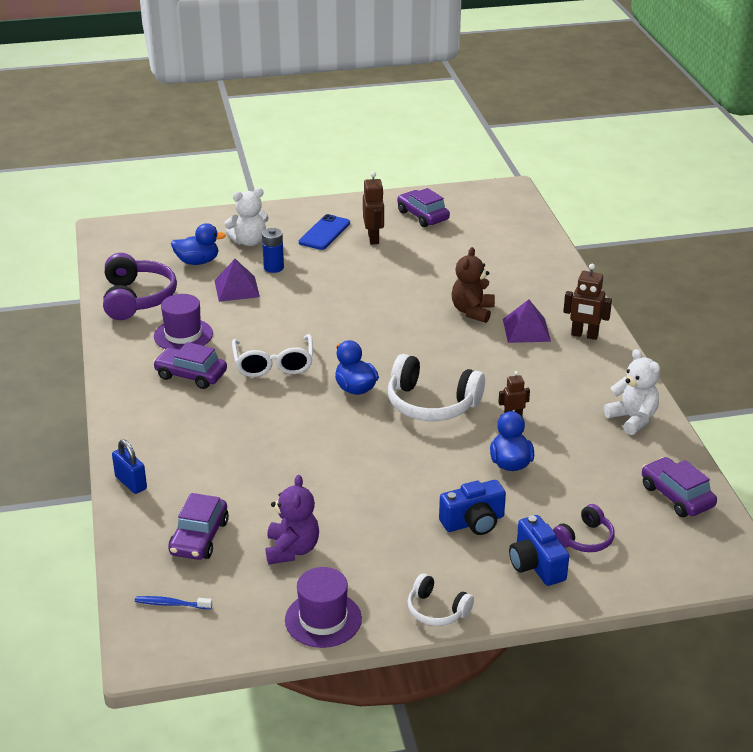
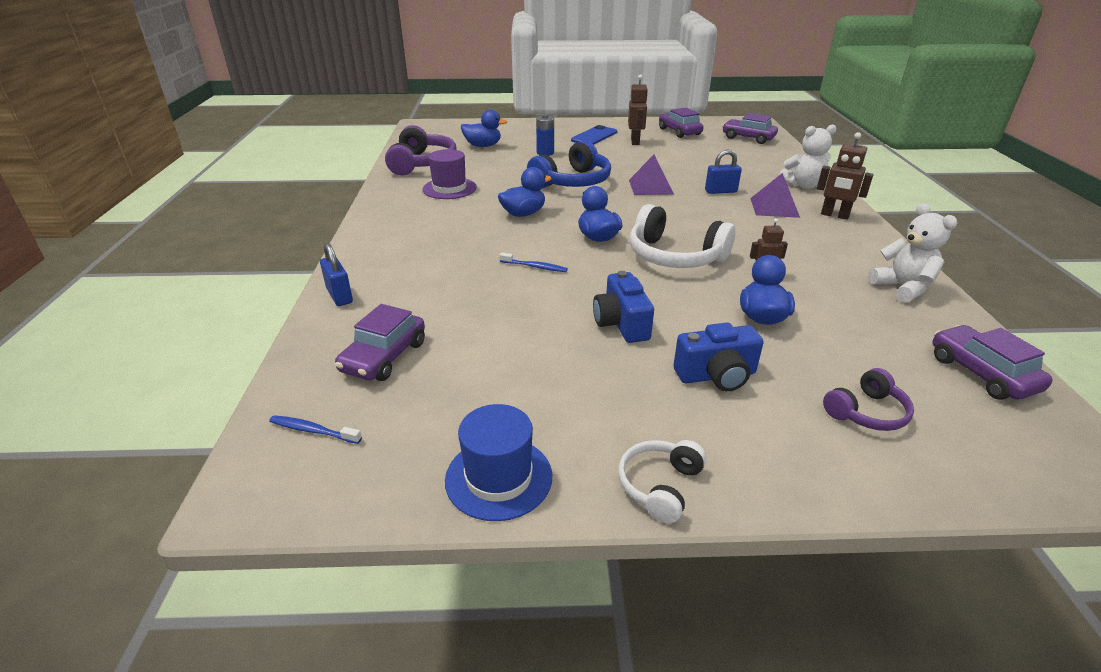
camera: 10 degrees right, 0 degrees up
(191, 375) = (443, 216): purple car -> purple car (748, 138)
(237, 288) = (509, 163): purple pyramid -> purple pyramid (651, 187)
(249, 241) = (530, 137): white teddy bear -> white teddy bear (803, 185)
(273, 364) = (523, 214): white glasses -> blue duck
(292, 550) = (486, 382): purple teddy bear -> none
(302, 430) = (535, 267): none -> blue toothbrush
(315, 312) = (572, 182): none -> blue headphones
(323, 619) = (498, 477): purple hat -> blue hat
(436, 610) = (659, 485): white headphones -> white headphones turned 75 degrees clockwise
(472, 311) = (720, 191): brown teddy bear -> blue padlock
(536, 565) = (801, 438): blue camera -> blue camera (621, 323)

